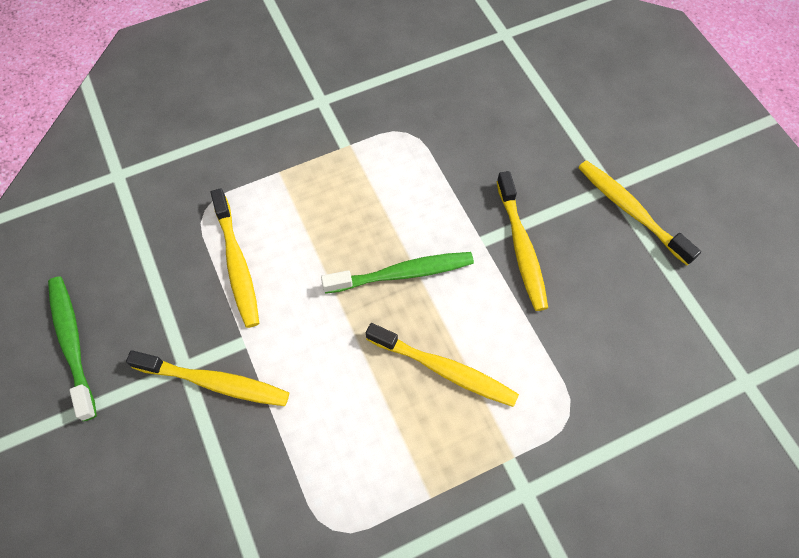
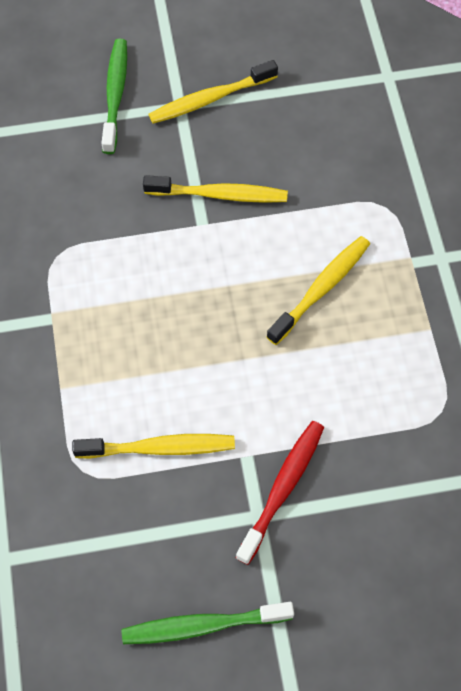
camera: 75 degrees left, 0 degrees up
(215, 382) = (283, 488): yellow toothbrush -> red toothbrush
(403, 273) = (216, 299): green toothbrush -> green toothbrush (115, 94)

